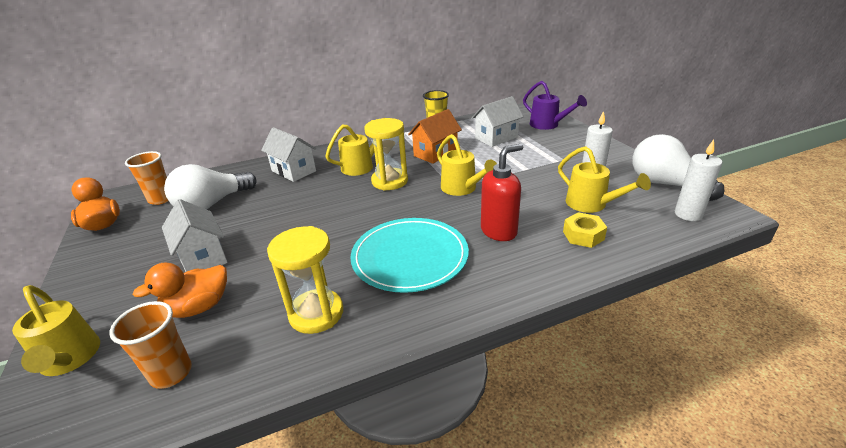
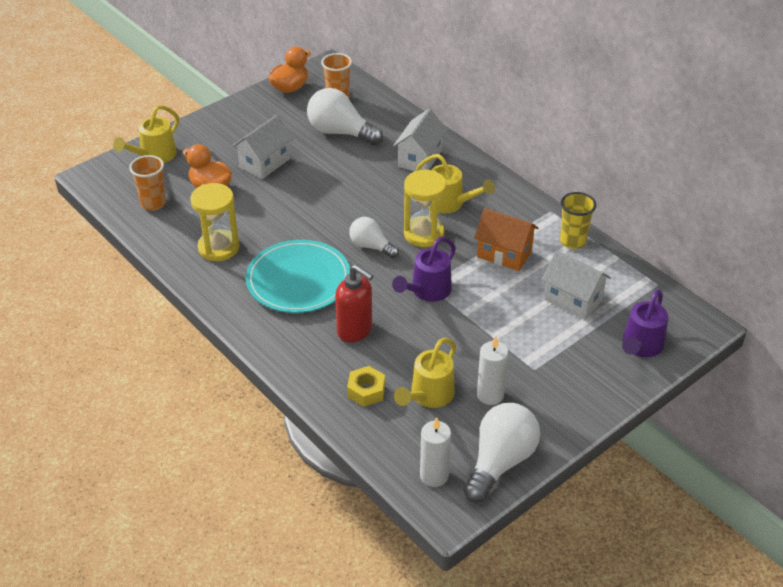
camera: 70 degrees right, 10 degrees up
(388, 208) = (371, 246): none -> white light bulb
(462, 189) = (427, 291): yellow watering can -> purple watering can

